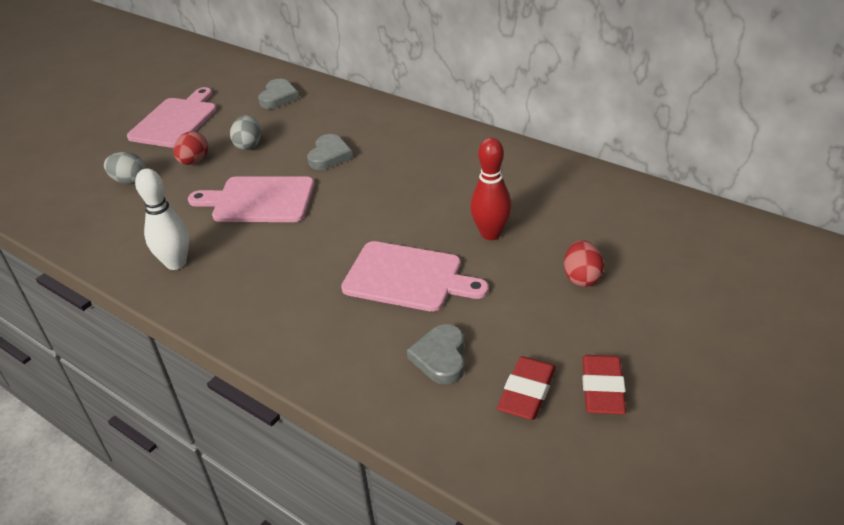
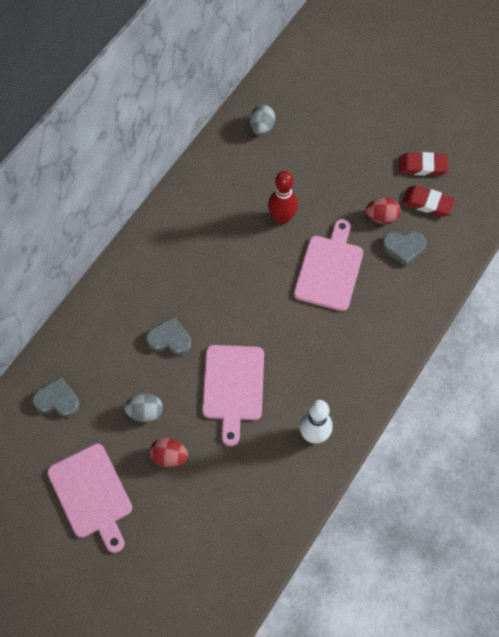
camera: 95 degrees left, 25 degrees up
(129, 181) = (197, 509): grey egg -> grey egg (262, 127)
(176, 121) = (91, 494): pink cutting board -> pink cutting board turned 135 degrees counterclockwise
(582, 277) = (328, 167): red egg -> red egg (381, 217)

